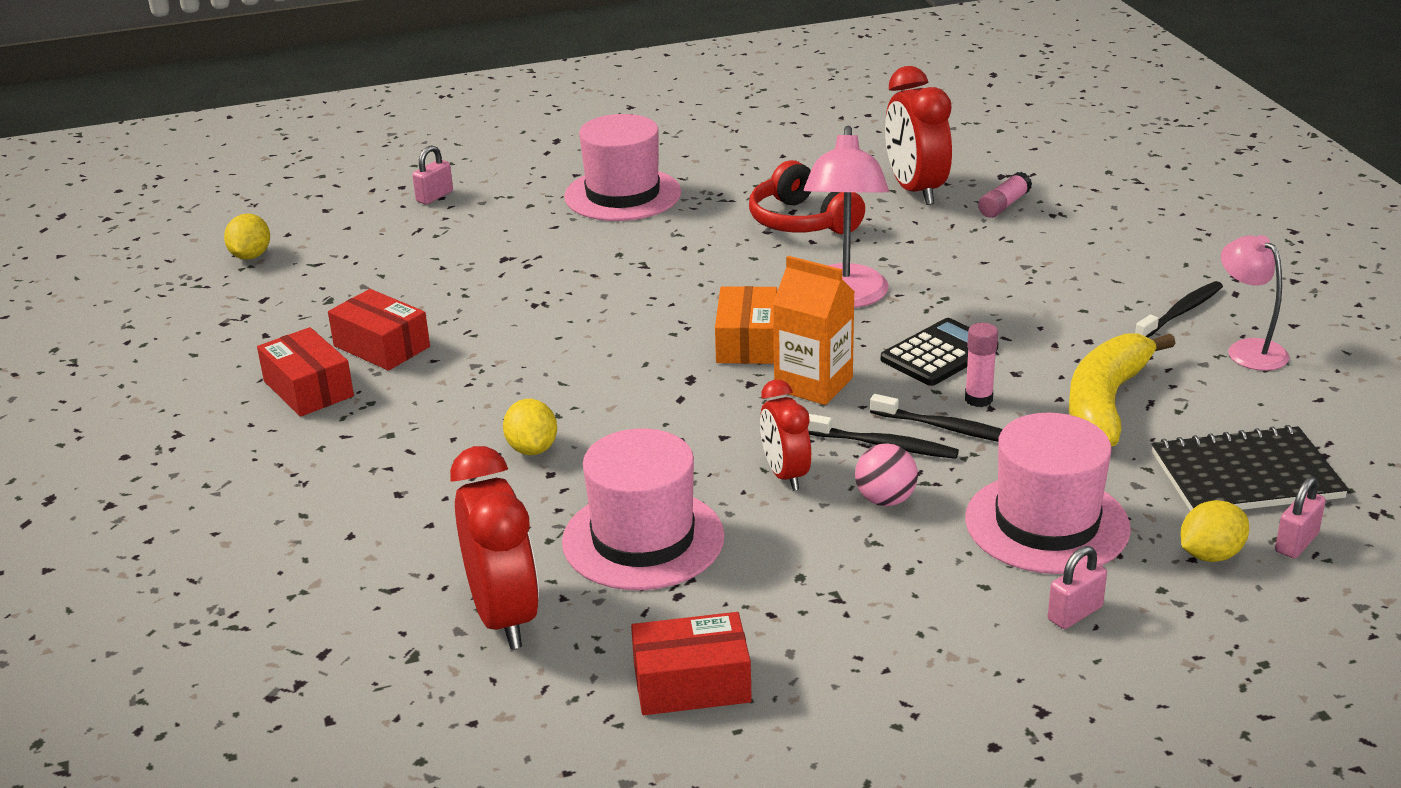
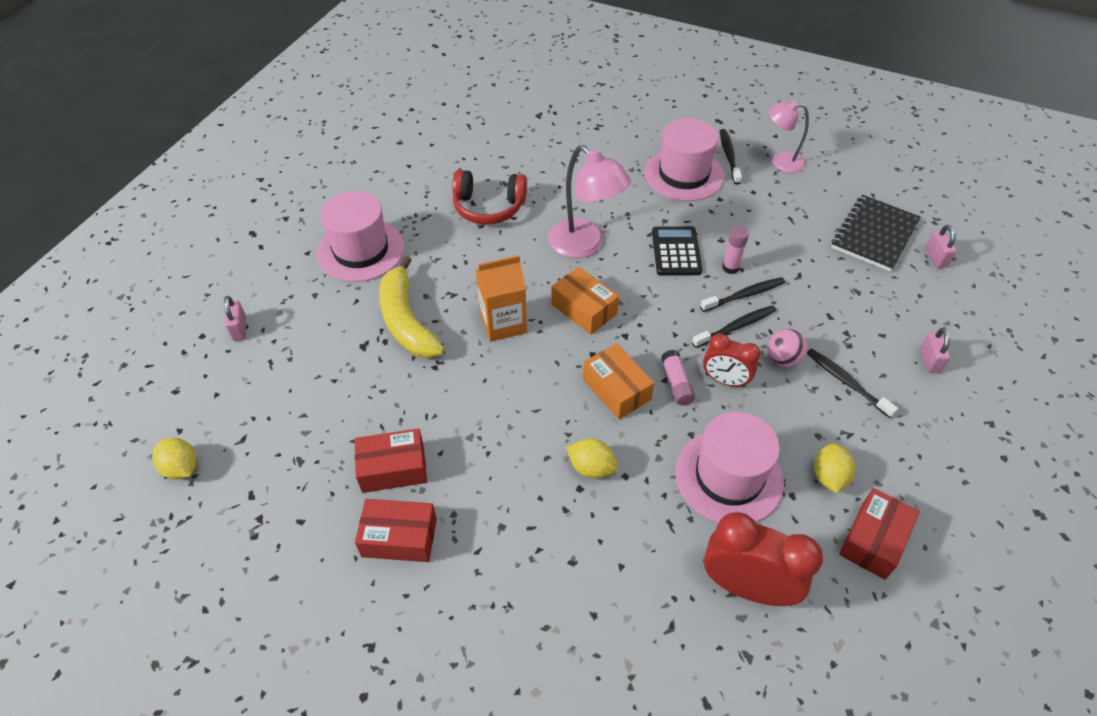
camera: 50 degrees left, 20 degrees up
(662, 414) = (616, 389): none -> orange box
(813, 384) = (653, 313): orange carton -> orange carton (503, 323)
(915, 190) = (513, 150): red clock -> none
(924, 562) = (846, 382): none -> black toothbrush
(1004, 205) = (567, 135): pink glue stick -> pink glue stick (676, 383)
(1047, 523) = (853, 319): pink hat -> pink hat (683, 174)
(1105, 403) = (777, 232): yellow banana -> yellow banana (406, 321)
(1210, 555) = (922, 288): yellow lemon -> yellow lemon (829, 476)

